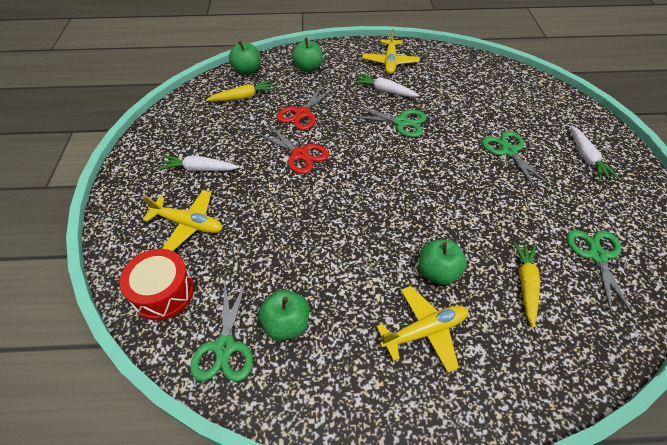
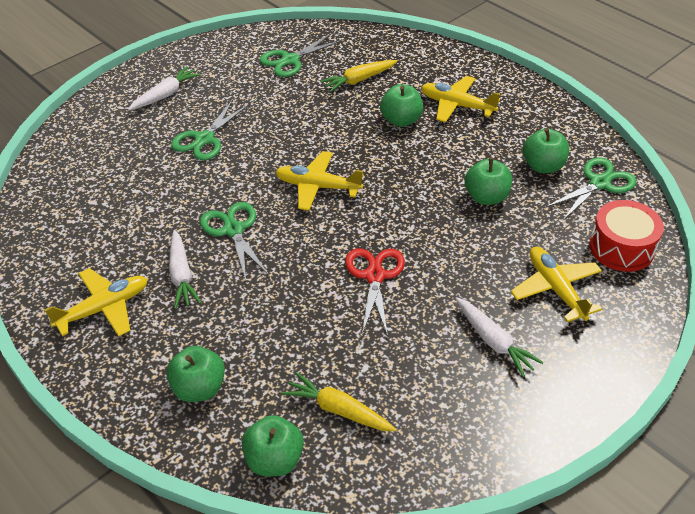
camera: 130 degrees left, 5 degrees down
(297, 255) = (486, 197): none -> green apple
(302, 113) = (306, 322): red scissors -> none
(403, 176) = (317, 187): none -> yellow plane

